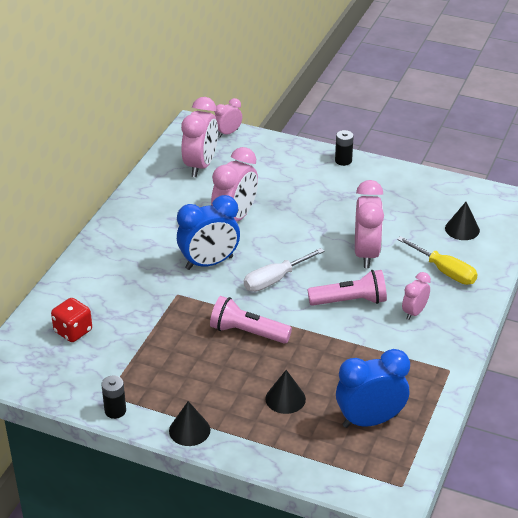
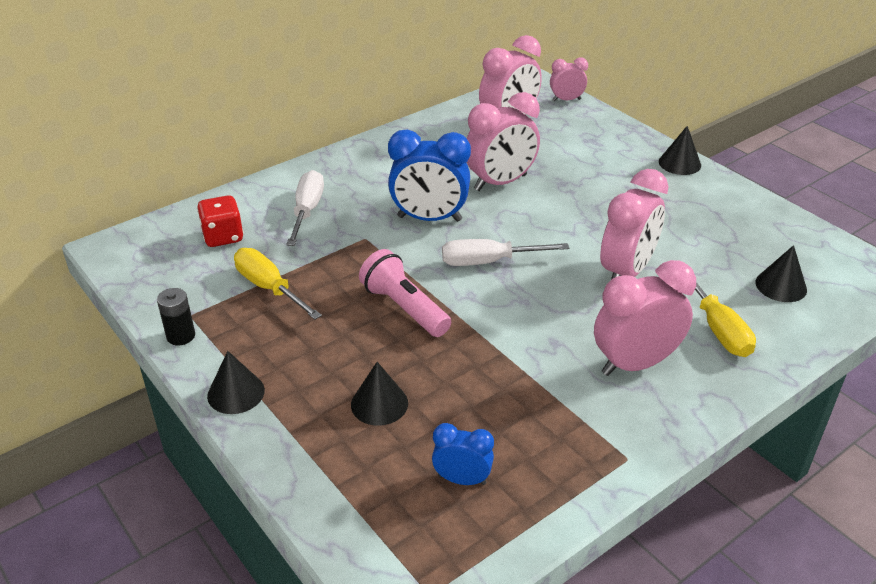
camera: 30 degrees right, 0 degrees up
(116, 289) = (307, 211): none -> white screwdriver
(144, 354) = (269, 288): none -> yellow screwdriver
(343, 160) = (679, 163): black battery -> black cone
(350, 301) = (560, 319): pink flashlight -> none
(370, 420) = (462, 479): blue clock -> blue clock, size x0.55
(414, 312) = (635, 364): pink clock -> pink clock, size x1.82

